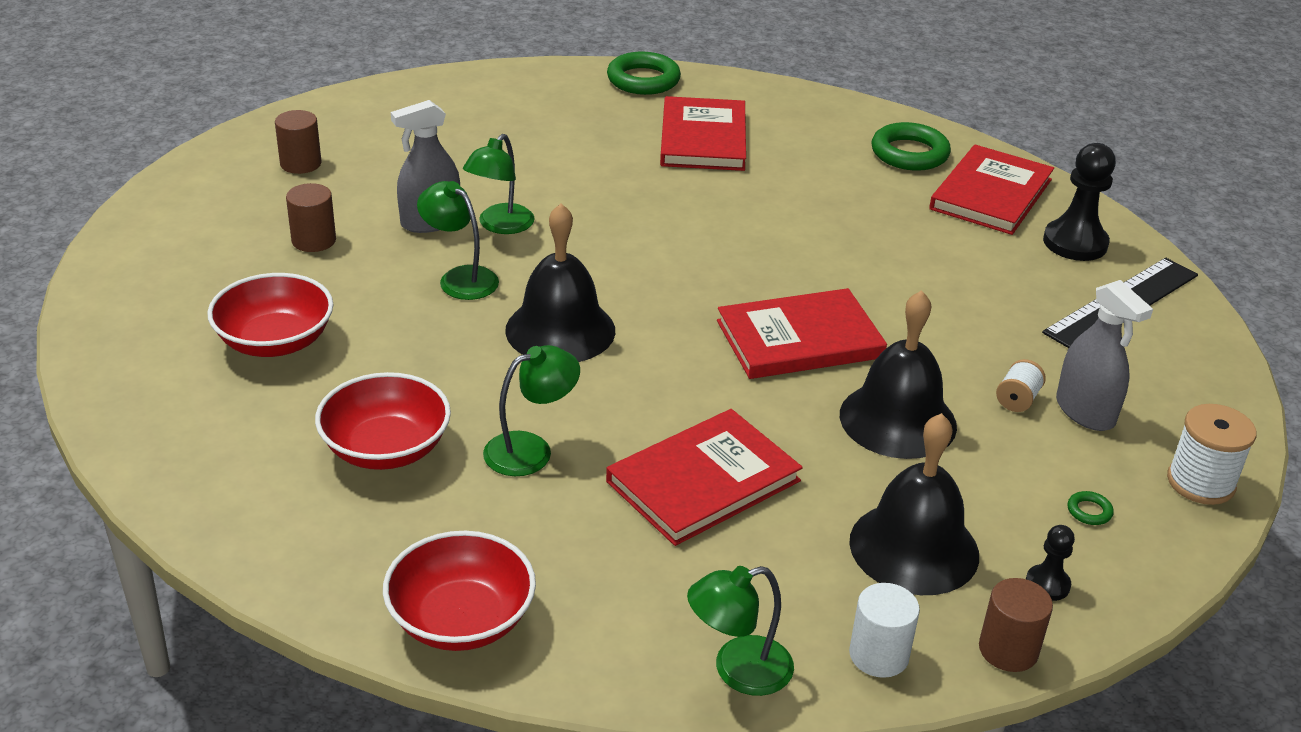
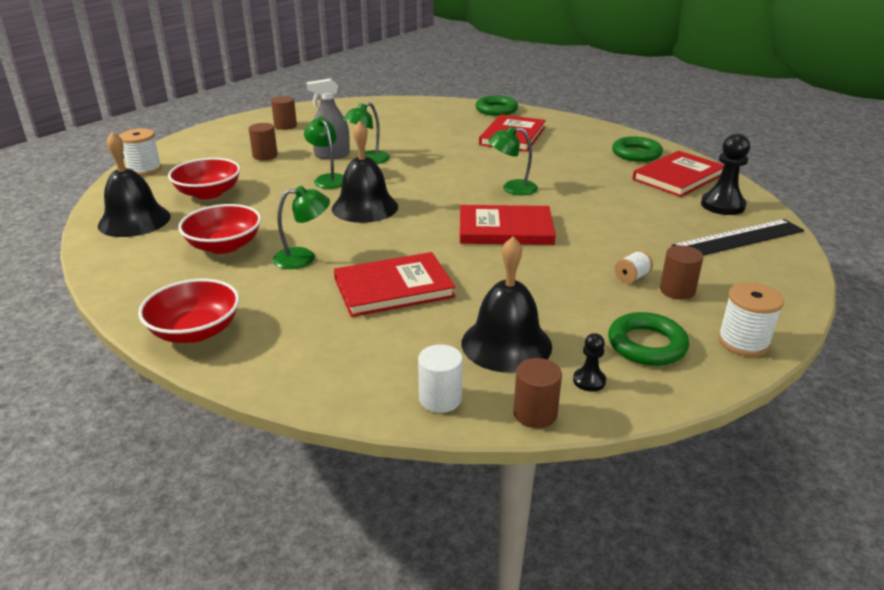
camera: 20 degrees right, 5 degrees down
(115, 305) = (144, 169): none -> white spool
(738, 670) = (340, 389): green lamp -> green lamp (512, 188)
(898, 420) = (541, 276): black bell -> black bell (134, 220)
(1085, 412) = (677, 290): grey spray bottle -> brown cylinder
(1089, 511) = (646, 345): green ring -> green ring, size x2.39

